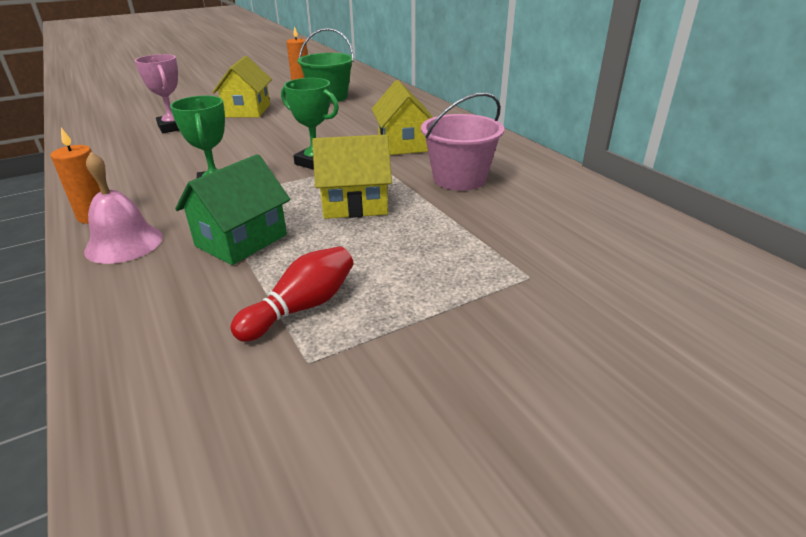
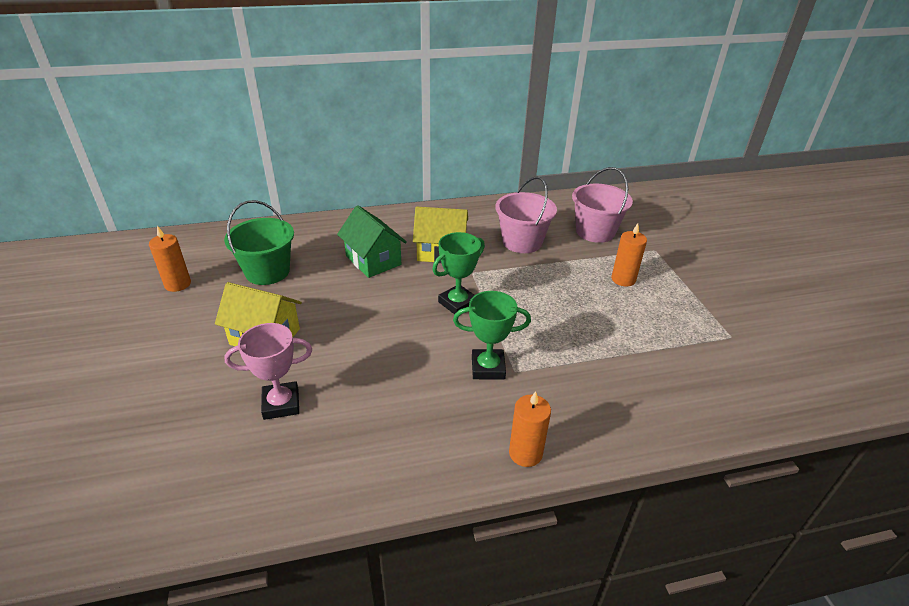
camera: 75 degrees left, 5 degrees up
(124, 243) = (586, 426): pink bell -> none
(241, 240) = (594, 356): green house -> green house (373, 260)
(301, 307) = (682, 334): red bowling pin -> none
(355, 204) = (549, 294): yellow house -> none
(420, 252) = (623, 279): none -> orange candle
(534, 223) = (595, 232): none -> pink bucket

